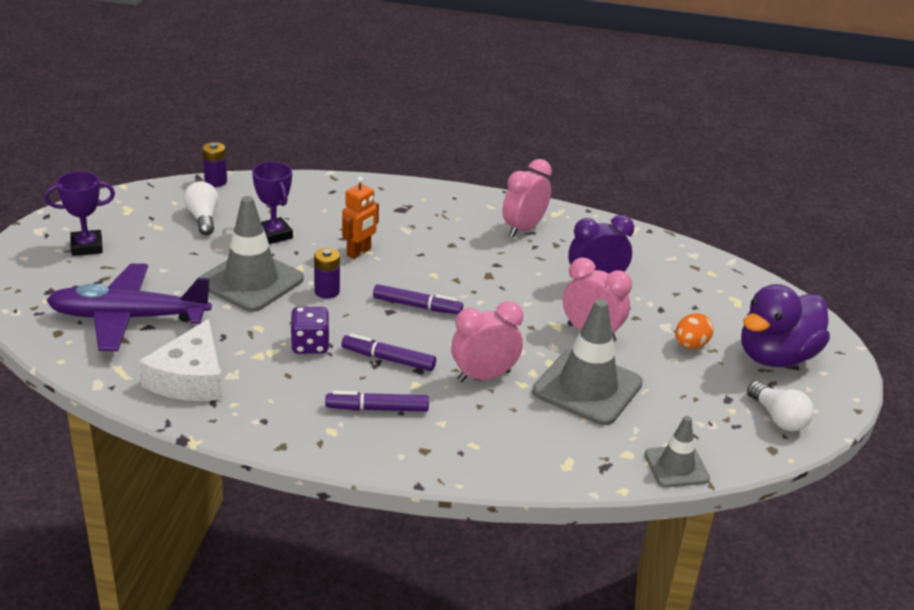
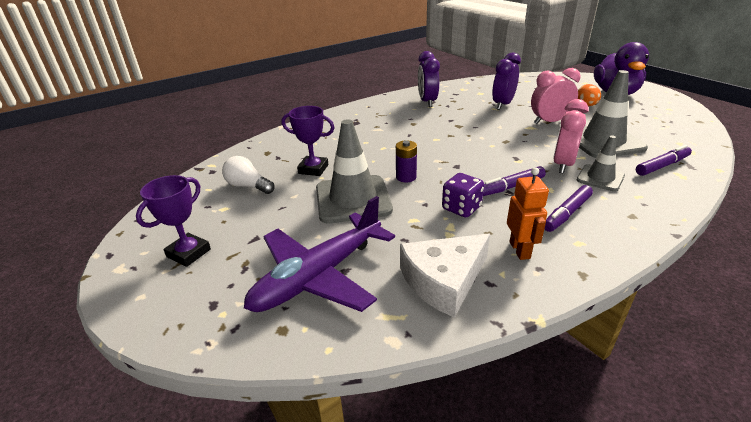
camera: 40 degrees left, 0 degrees up
(190, 378) = (443, 280): white cheese -> white cheese turned 90 degrees clockwise
(216, 181) = (216, 164): purple battery -> none
(359, 252) = (379, 150): orange robot -> orange robot (520, 250)
(417, 306) = (463, 156): purple marker -> purple marker (662, 166)
(523, 229) = (427, 102): pink clock -> purple clock
(676, 466) = (702, 147): grey traffic cone -> grey traffic cone (600, 178)
(778, 418) = (671, 110): white light bulb -> none

